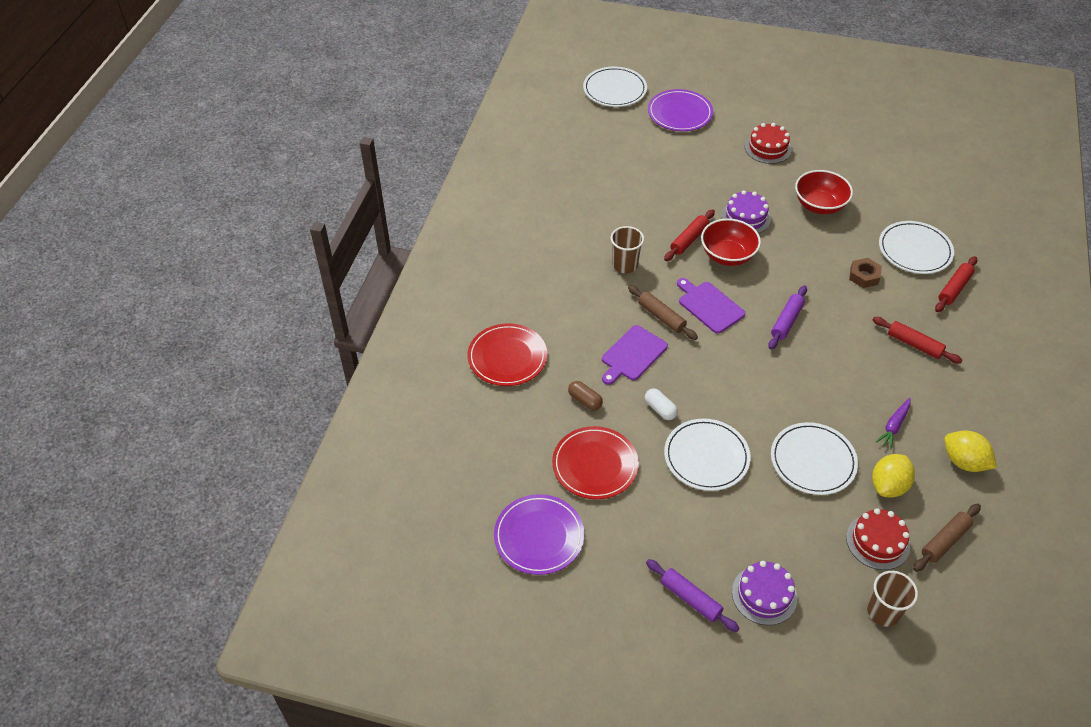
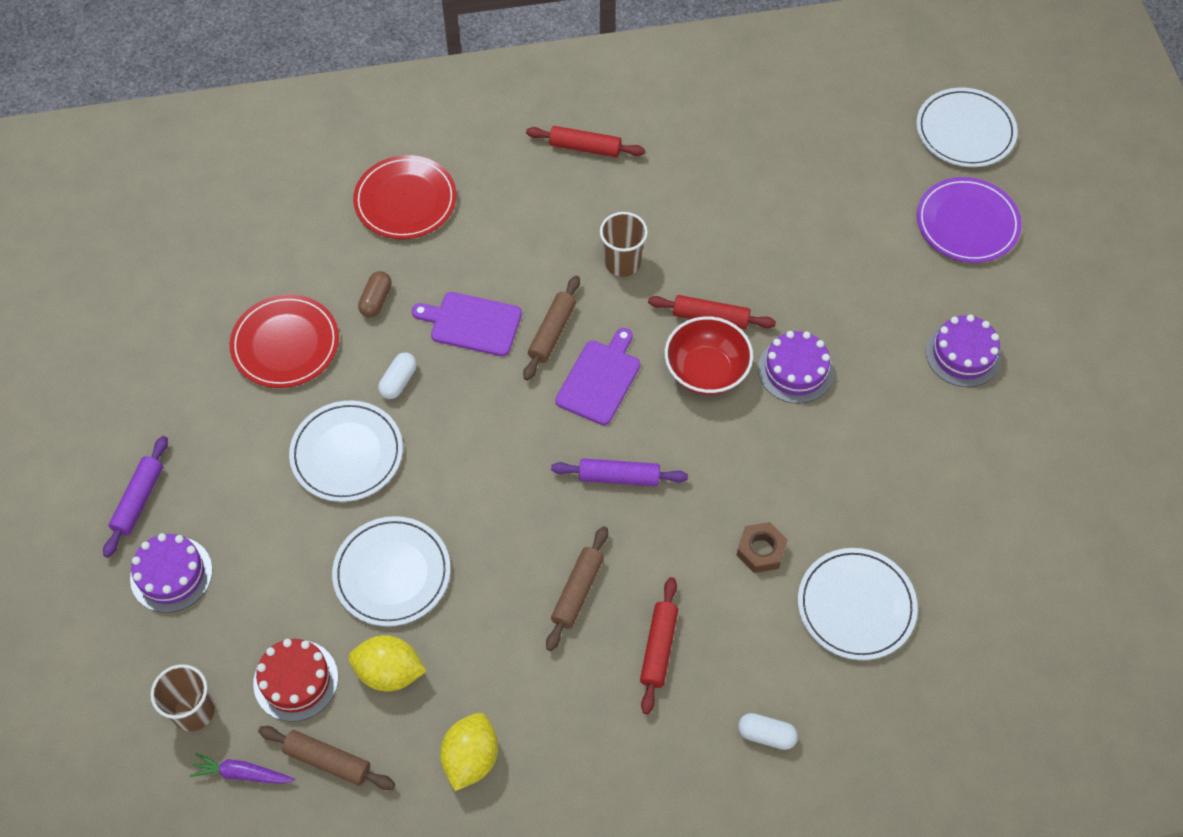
camera: 65 degrees right, 10 degrees up
(539, 536) = (166, 326): purple plate -> none
(768, 148) = (963, 354): red cake -> purple cake
(819, 205) = (877, 455): red bowl -> none
(861, 369) = (577, 591): none -> brown rolling pin
(894, 426) = (494, 656): purple carrot -> purple carrot (242, 773)
(954, 288) = (803, 678): red rolling pin -> red rolling pin (585, 147)
(986, 317) = (766, 735): none -> white capsule

